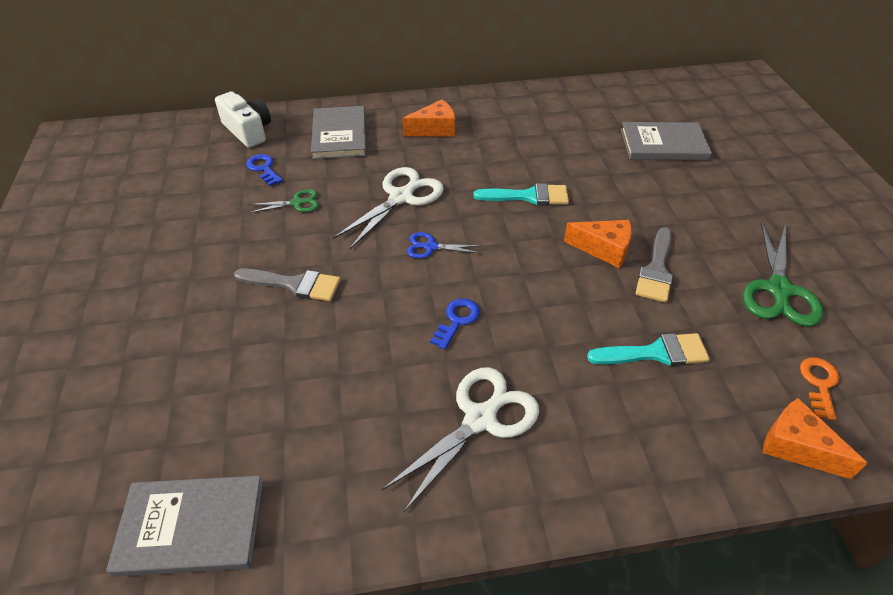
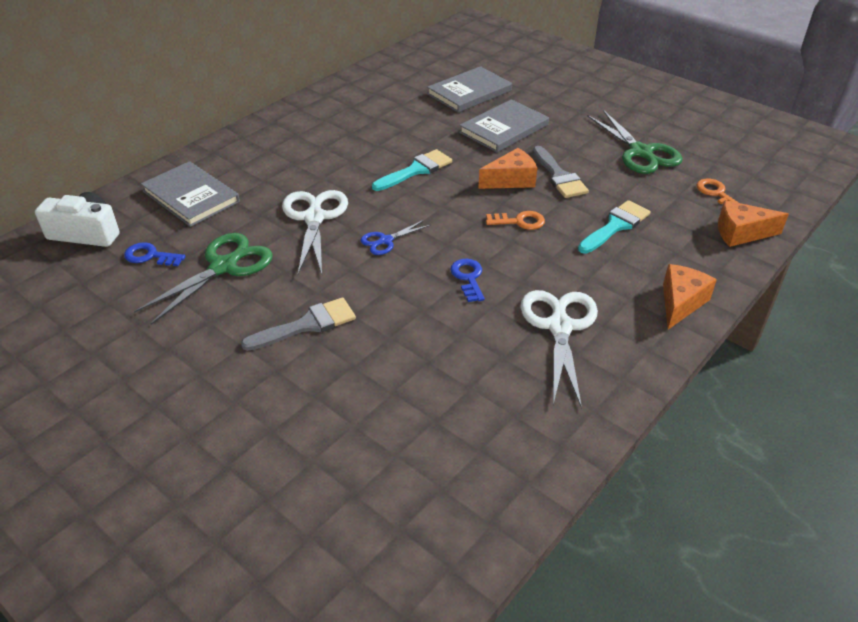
camera: 40 degrees left, 5 degrees down
(191, 527) = (449, 523): grey book -> grey book (504, 129)
(297, 203) = (224, 266): green scissors -> green scissors, size x1.88
(434, 129) = (276, 155): orange cheese -> orange cheese (680, 303)
(564, 294) = (519, 221): none -> orange key

